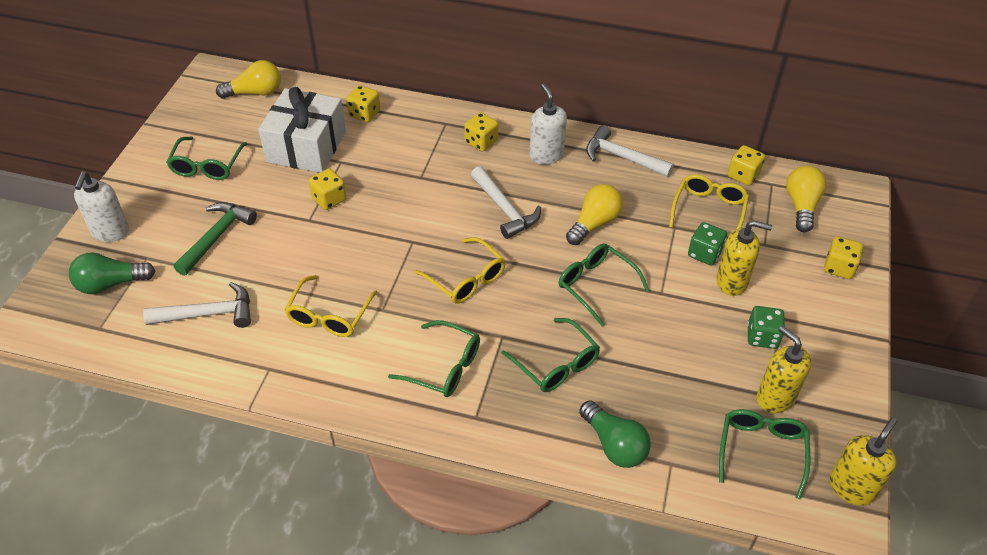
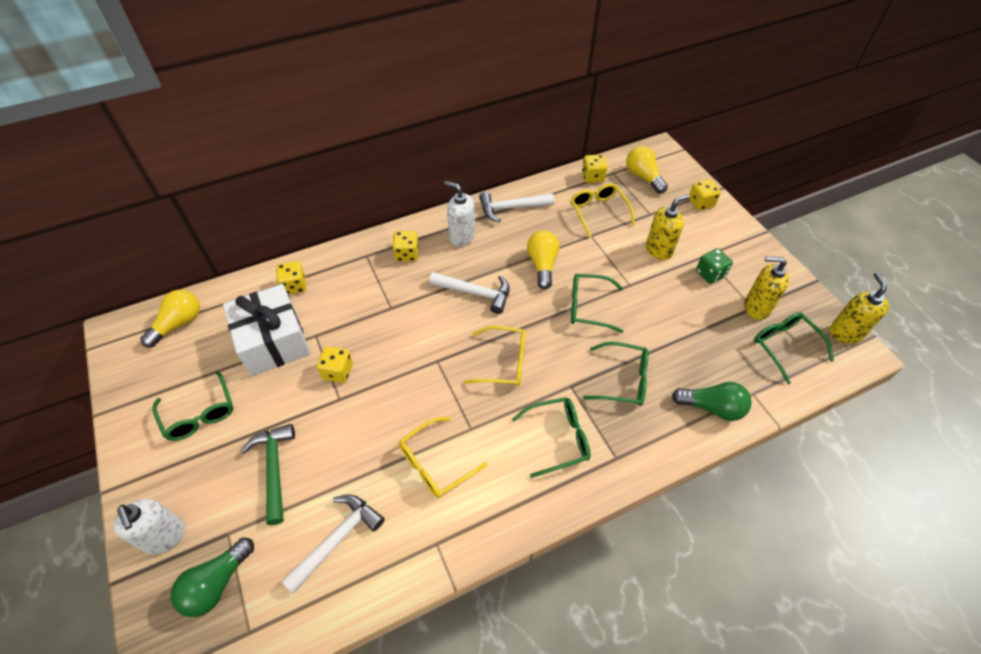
camera: 40 degrees left, 5 degrees up
(329, 315) = (436, 463): yellow glasses -> yellow glasses turned 75 degrees clockwise
(704, 253) = (625, 242): green dice -> none

